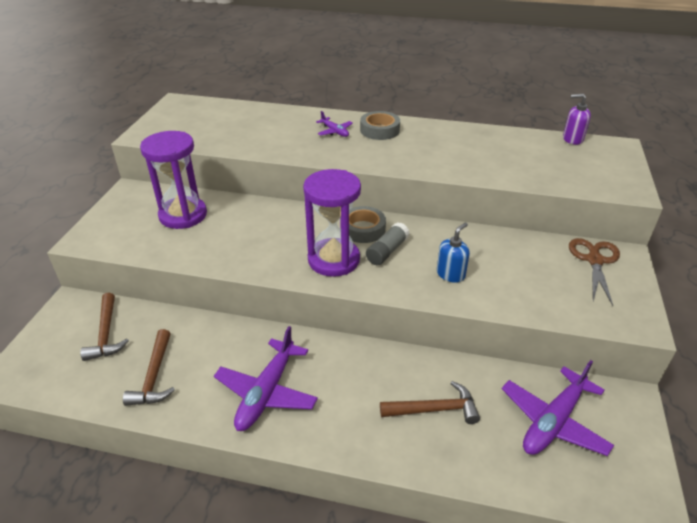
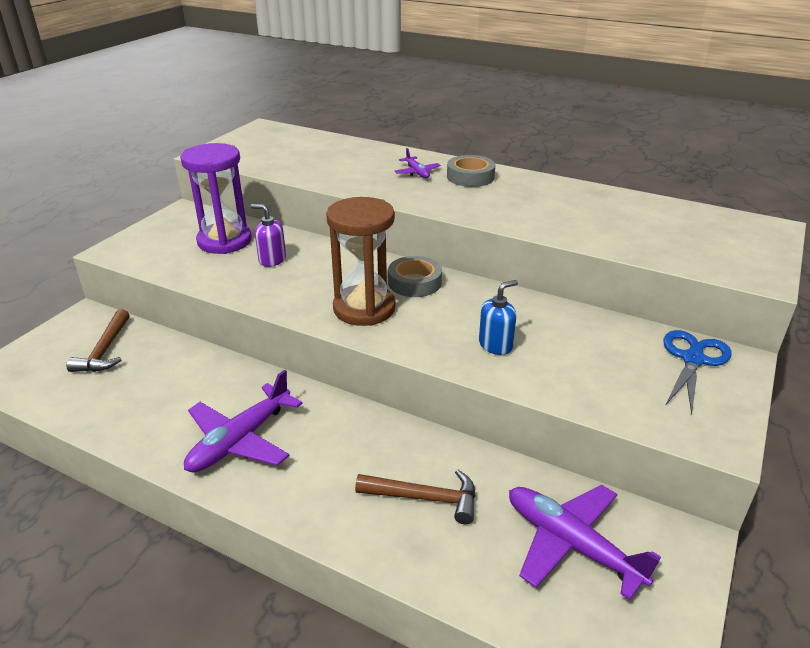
camera: 15 degrees right, 5 degrees down
(154, 376) = (132, 400): brown hammer -> none
(333, 260) = (364, 308): purple hourglass -> brown hourglass
(387, 251) = (431, 309): grey glue stick -> none
(553, 421) = (571, 544): purple plane -> purple plane turned 75 degrees clockwise
(572, 139) = (711, 212): purple soap dispenser -> purple soap dispenser (272, 260)
(594, 260) = (693, 359): brown scissors -> blue scissors

